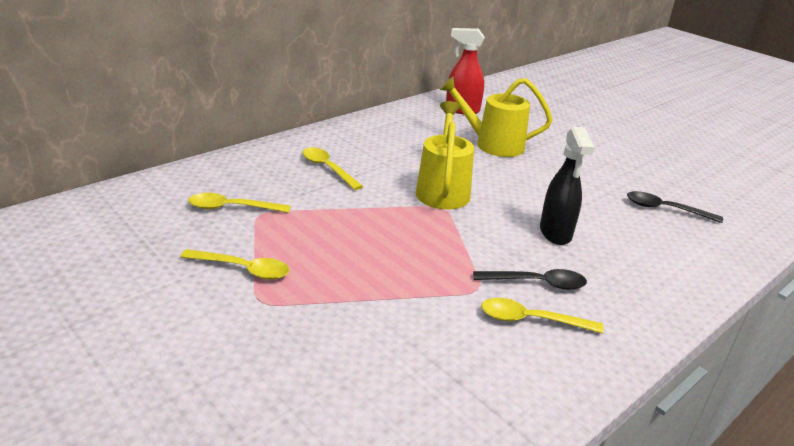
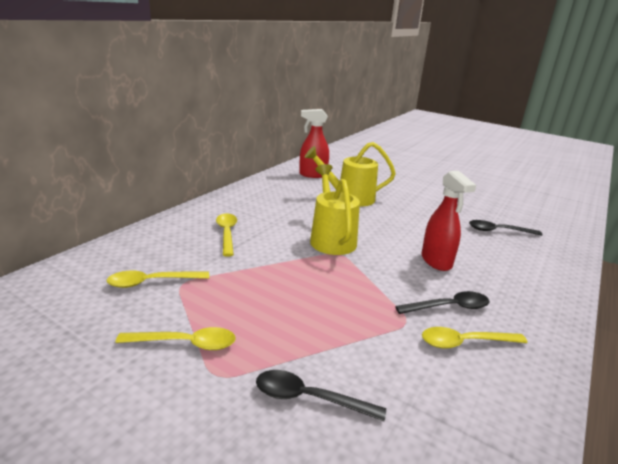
camera: 15 degrees left, 5 degrees down
(327, 168) = (227, 233): yellow spoon -> yellow spoon turned 45 degrees clockwise
(337, 337) = (309, 398): none -> black spoon
(555, 233) = (436, 261): black spray bottle -> red spray bottle

